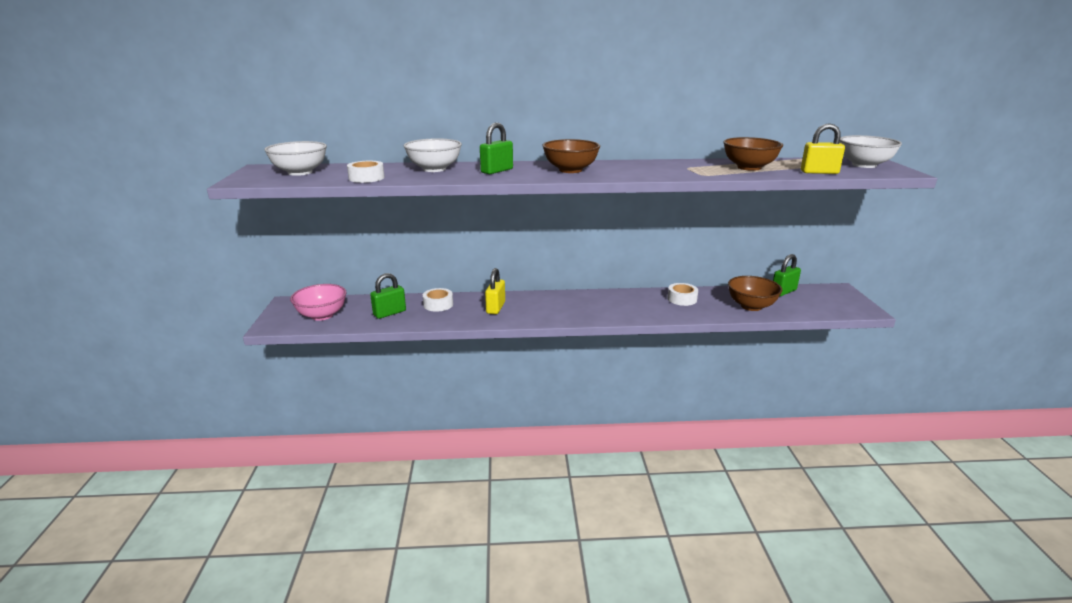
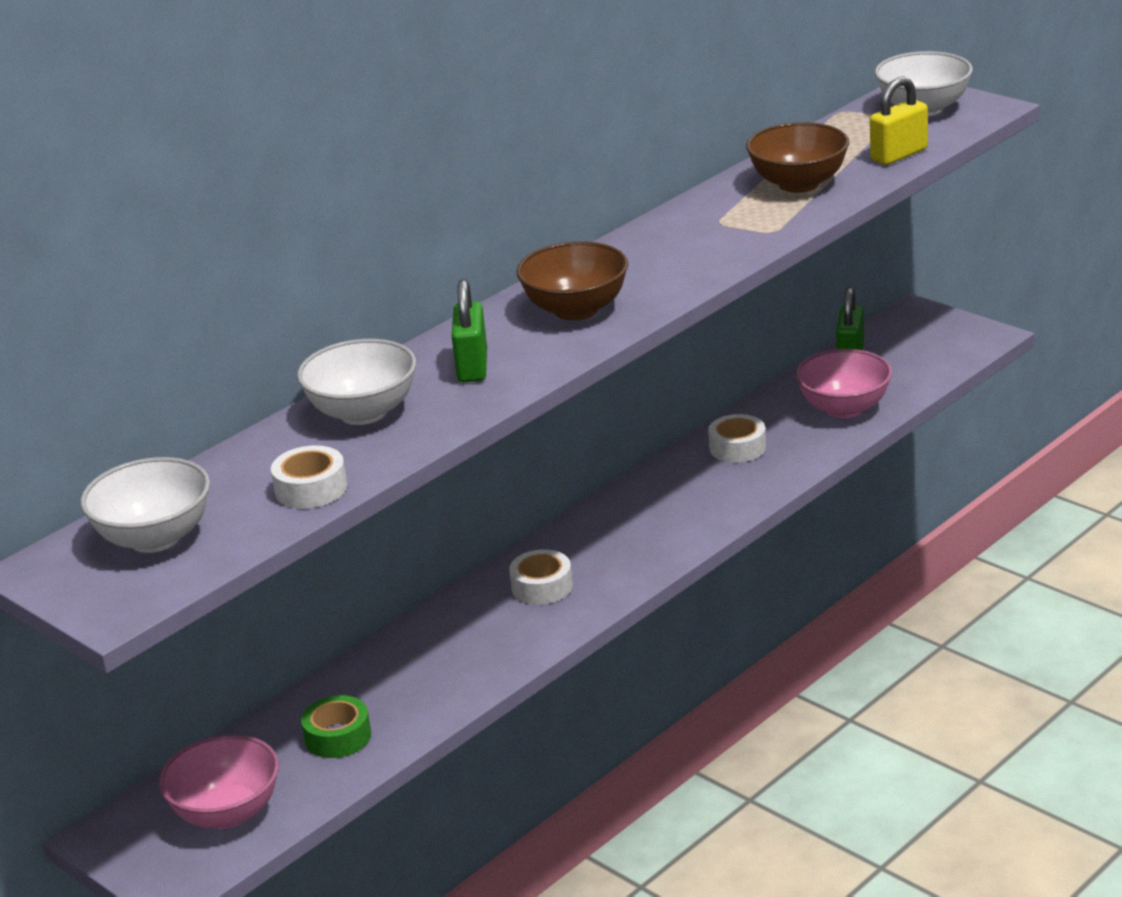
camera: 40 degrees left, 5 degrees up
(389, 313) = (338, 736): green padlock -> green tape
(438, 304) = (389, 674): white tape -> white tape (542, 586)
(495, 308) = (493, 623): yellow padlock -> none
(751, 306) = (844, 408): brown bowl -> pink bowl

